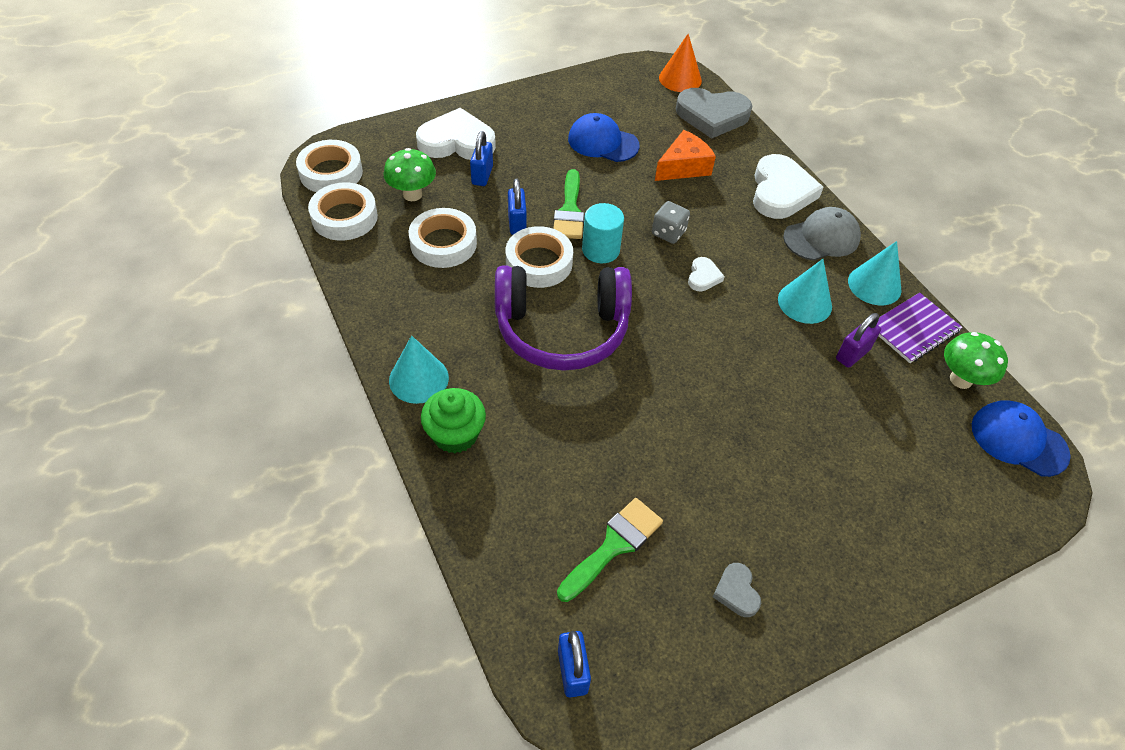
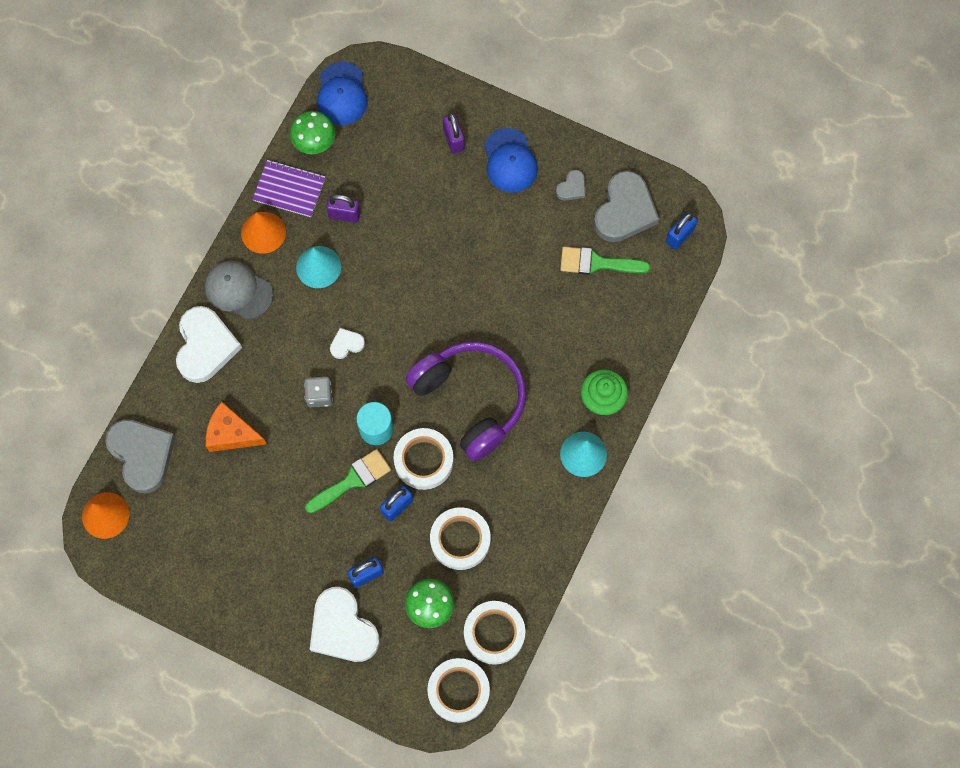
camera: 125 degrees left, 20 degrees up
(603, 142) = (249, 515): blue cap -> blue cap (510, 161)
(659, 630) = (624, 210): none -> grey heart
(780, 192) = (205, 346): white heart -> white heart turned 120 degrees clockwise
(874, 285) = (263, 232): turquoise cone -> orange cone
(890, 509) = (453, 139): none -> purple padlock

